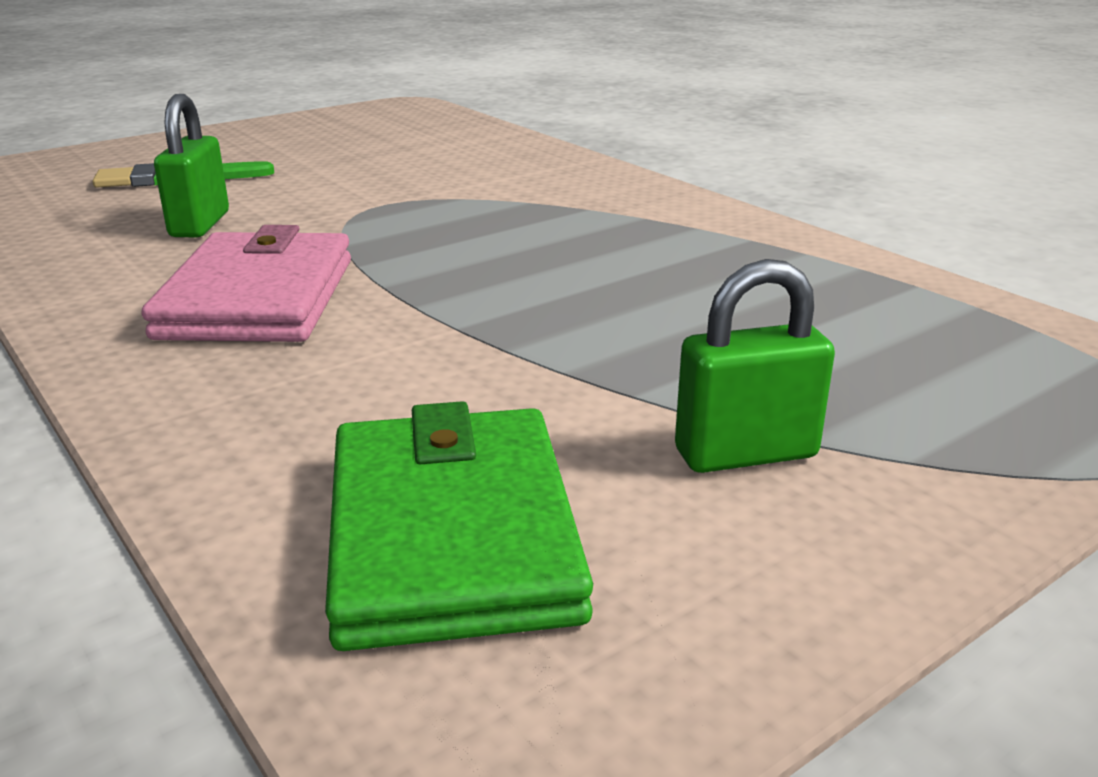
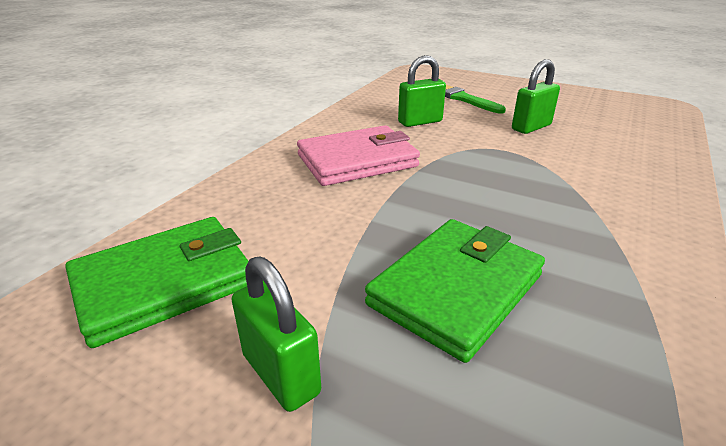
camera: 65 degrees right, 5 degrees up
(347, 173) = (531, 127): none -> green padlock
(666, 315) = (456, 290): none -> green wallet

